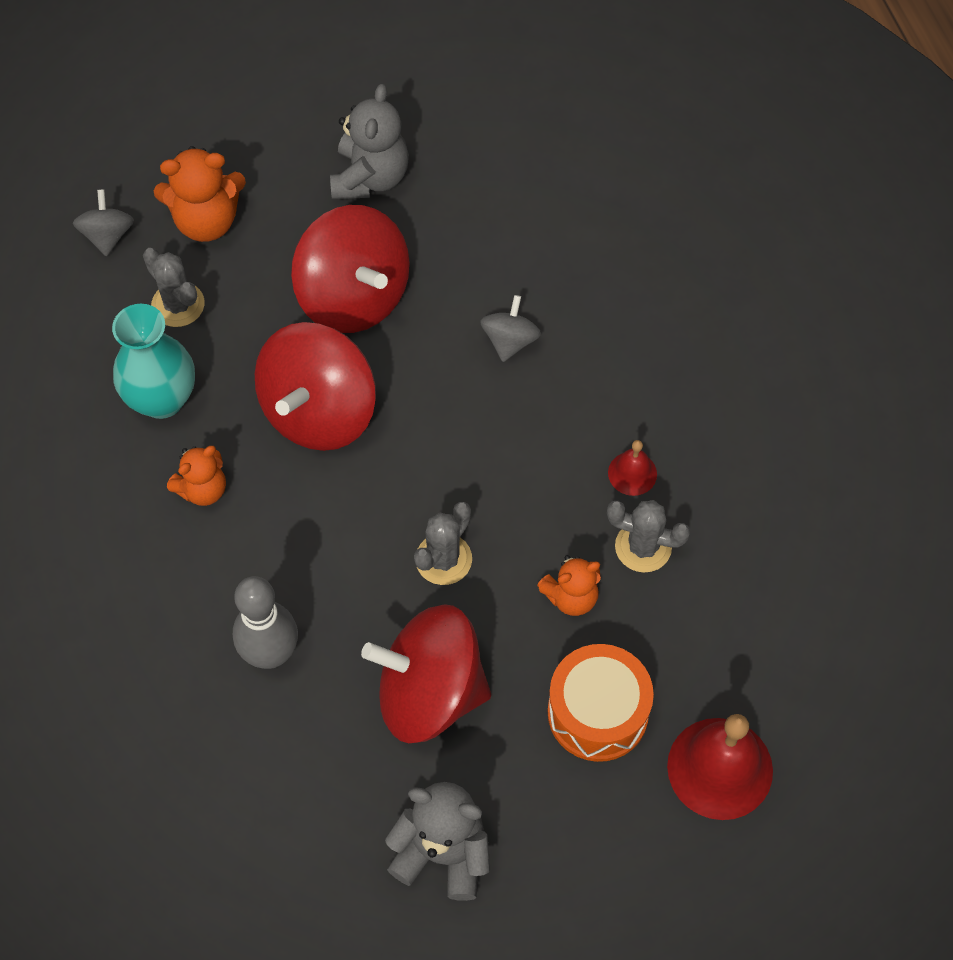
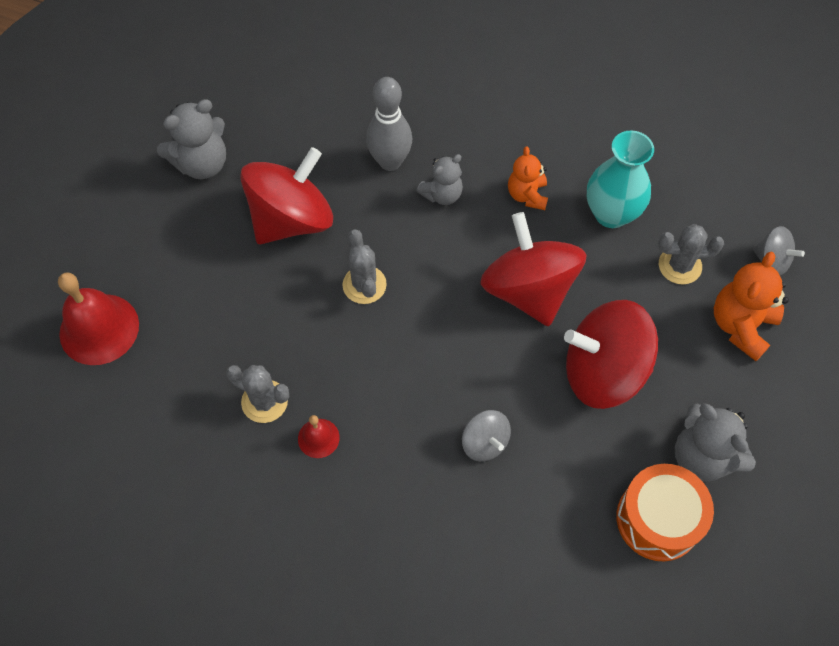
camera: 130 degrees right, 0 degrees up
(270, 570) = (442, 194): none -> grey teddy bear
(571, 597) = (274, 334): orange teddy bear -> none
(597, 713) = (194, 292): orange drum -> orange drum (658, 519)
(643, 547) = (264, 401): grey cactus -> grey cactus turned 60 degrees clockwise

